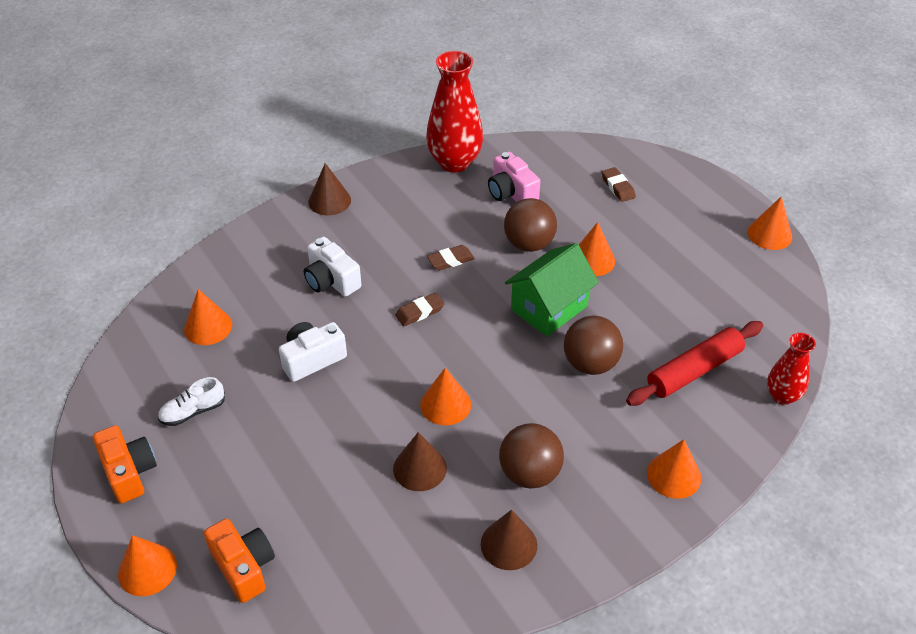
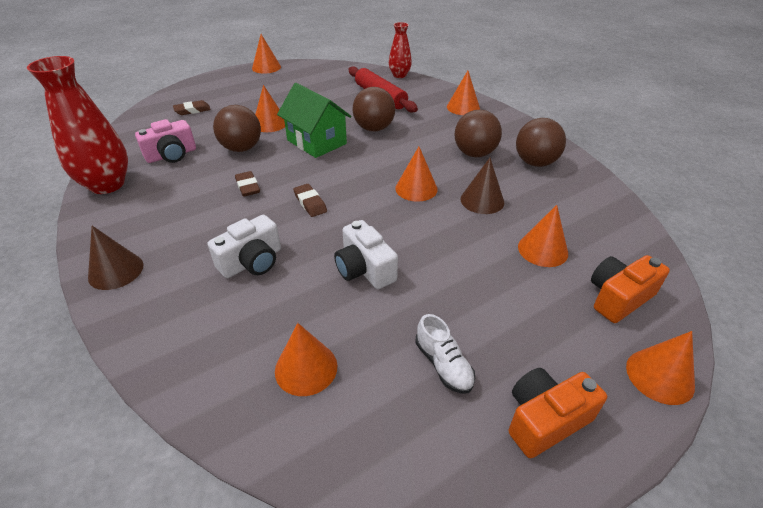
camera: 90 degrees left, 5 degrees down
(325, 513) = (542, 250): none -> orange cone
(508, 544) = (535, 163): brown cone -> brown ball

